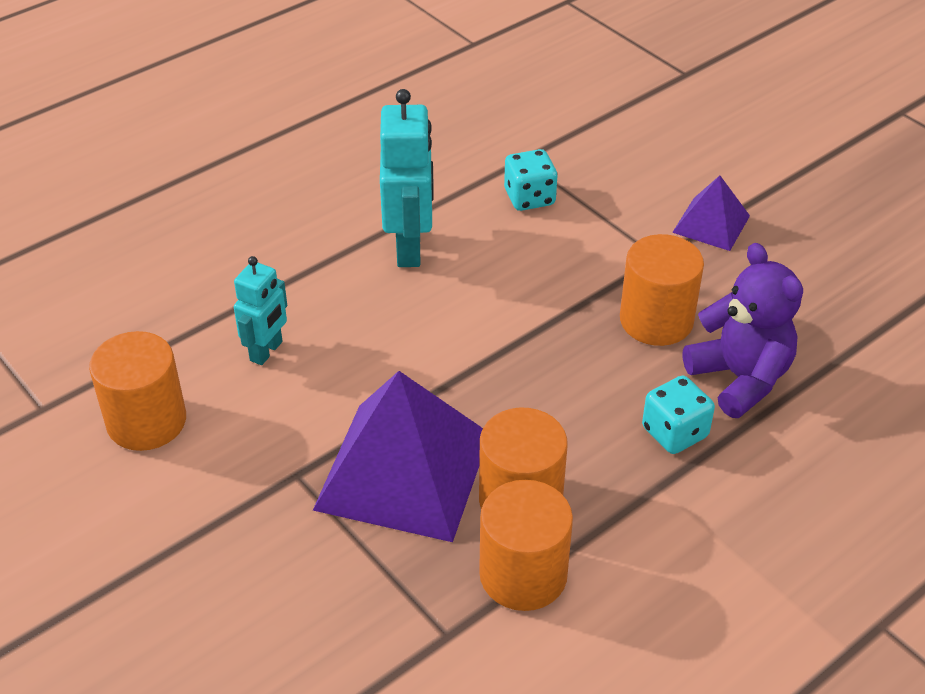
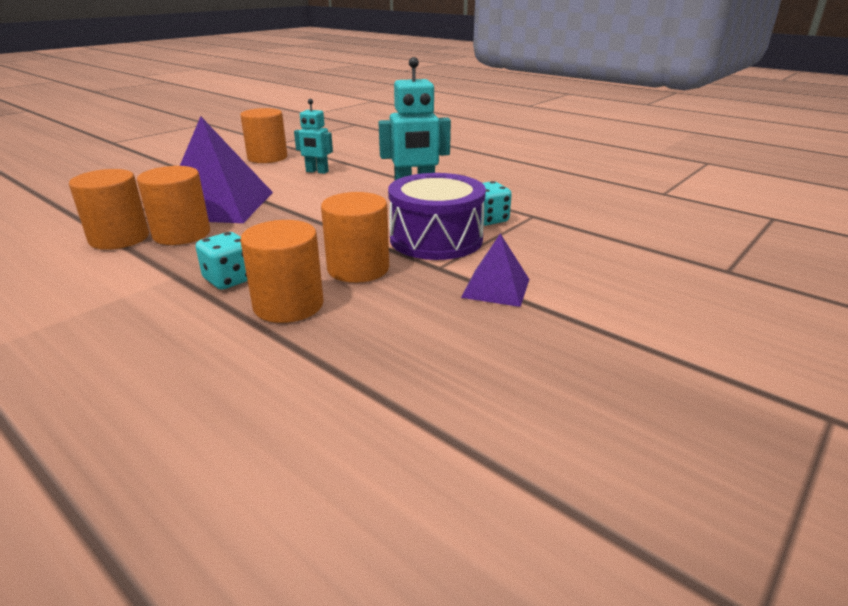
camera: 80 degrees right, 15 degrees down
(582, 249) = (436, 239): none -> purple drum
(740, 378) = (288, 305): purple teddy bear -> orange cylinder

